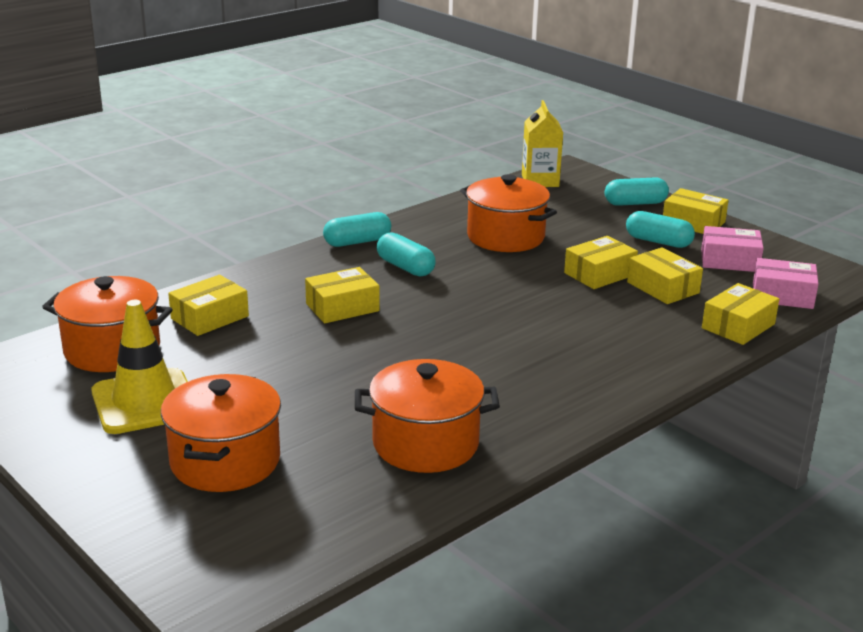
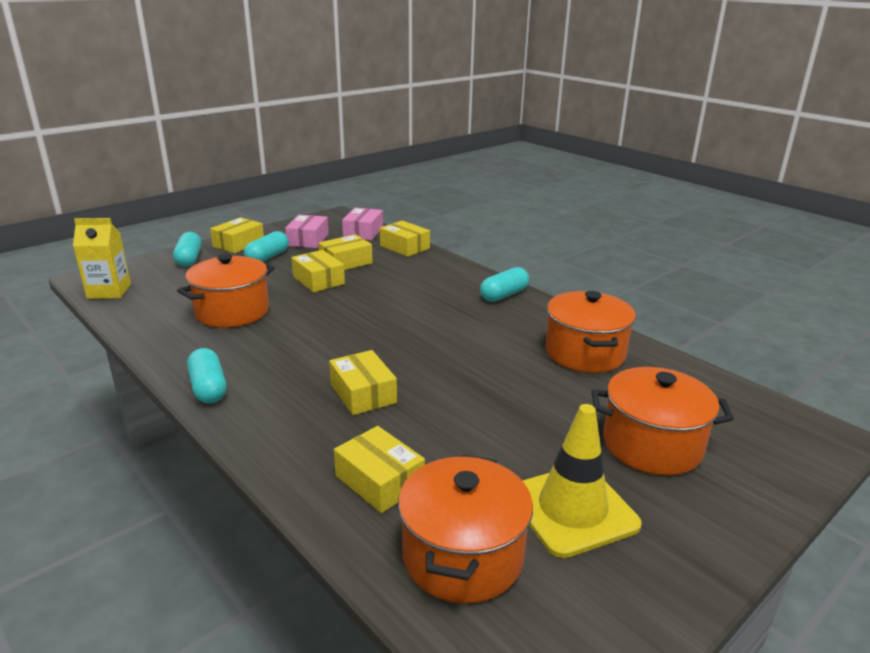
camera: 90 degrees left, 0 degrees up
(405, 267) = (281, 360): turquoise capsule -> turquoise capsule (504, 295)

